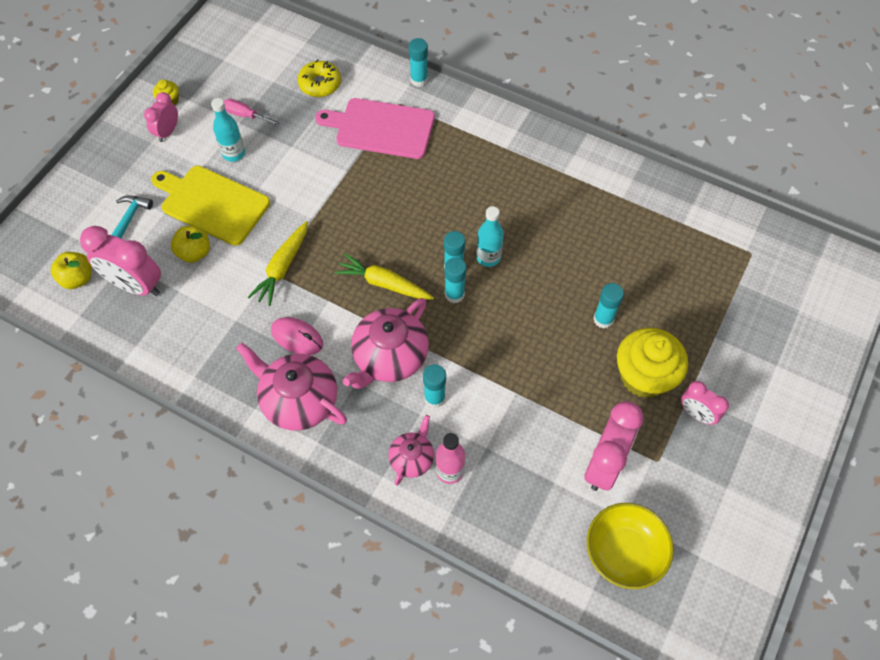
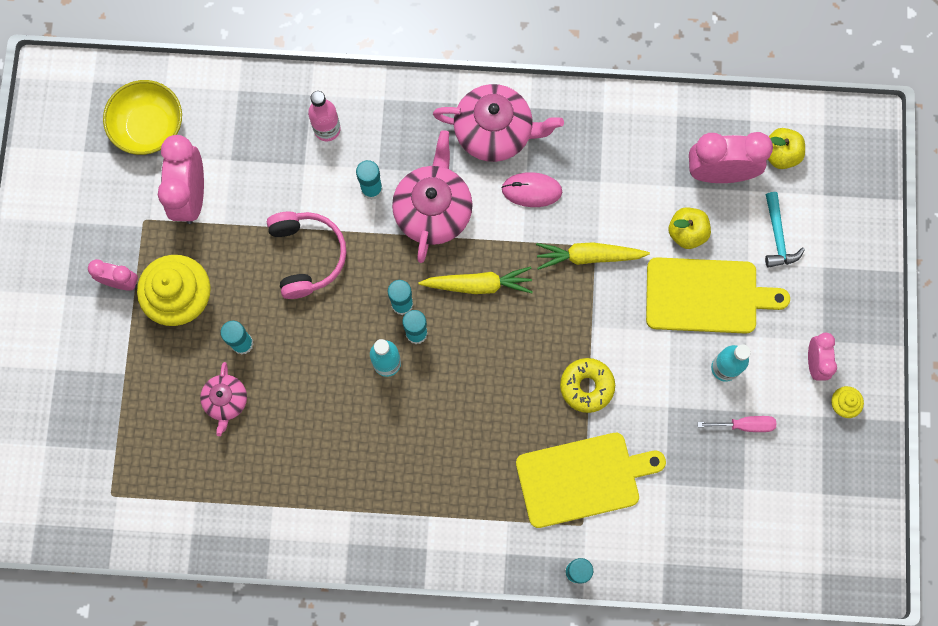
camera: 155 degrees right, 15 degrees up
(283, 267) = (589, 256): yellow carrot -> yellow carrot turned 90 degrees counterclockwise
(320, 84) = (688, 510): yellow donut -> yellow donut (586, 386)
(381, 128) = (582, 479): pink cutting board -> yellow cutting board
(412, 458) = (365, 125): pink teapot -> pink teapot (226, 401)
(518, 366) = (307, 256): none -> pink headphones

